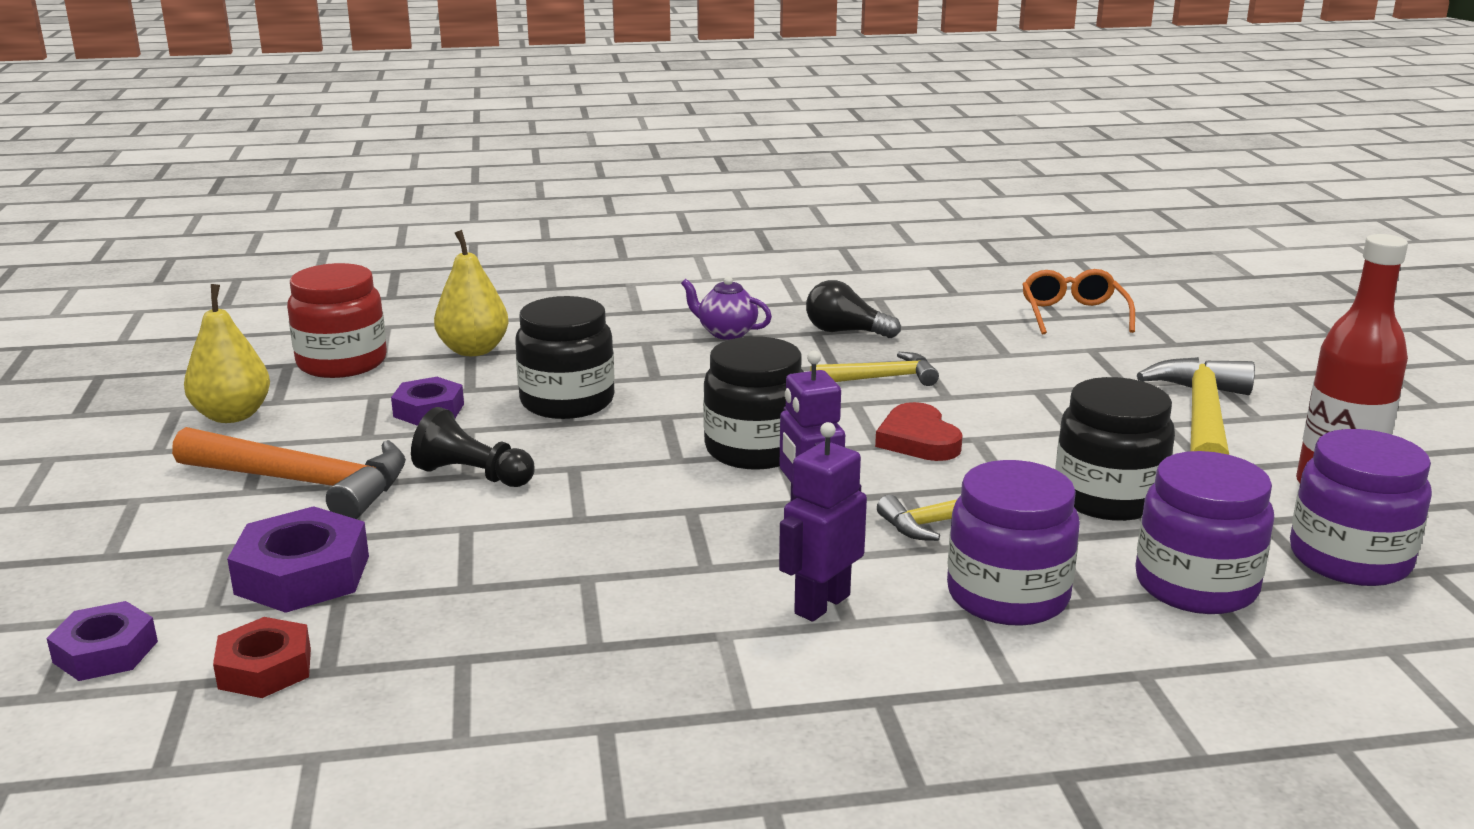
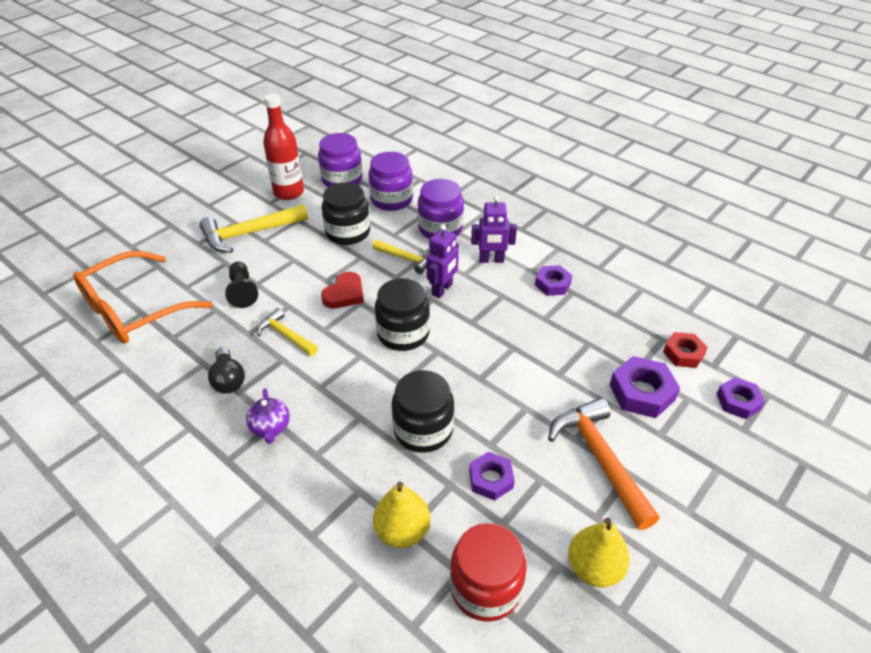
camera: 130 degrees left, 20 degrees up
(473, 475) = (524, 405): black pawn -> black pawn (242, 291)
(650, 635) = (552, 284): none -> purple nut
(1073, 314) = (133, 310): orange glasses -> orange glasses, size x1.80

